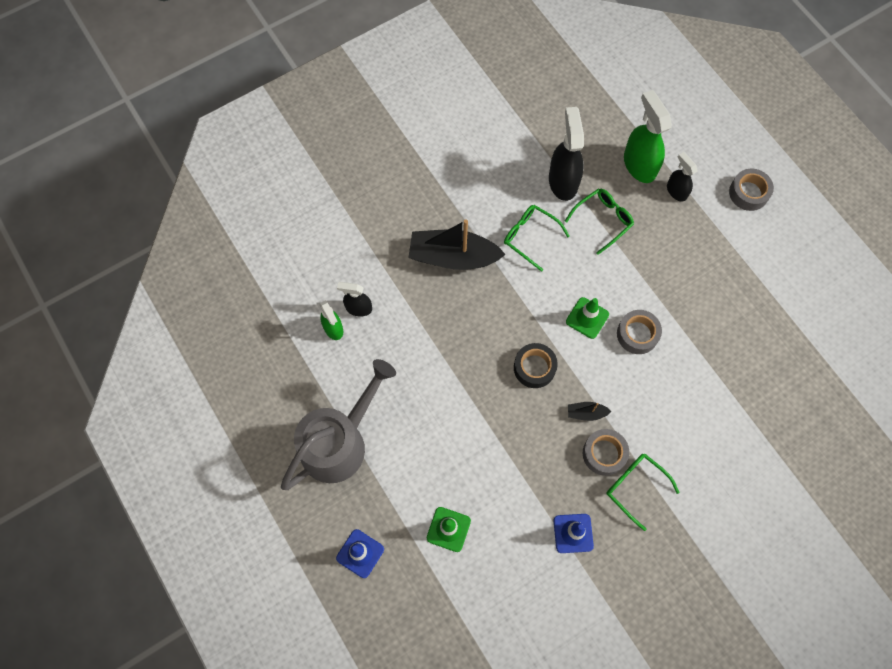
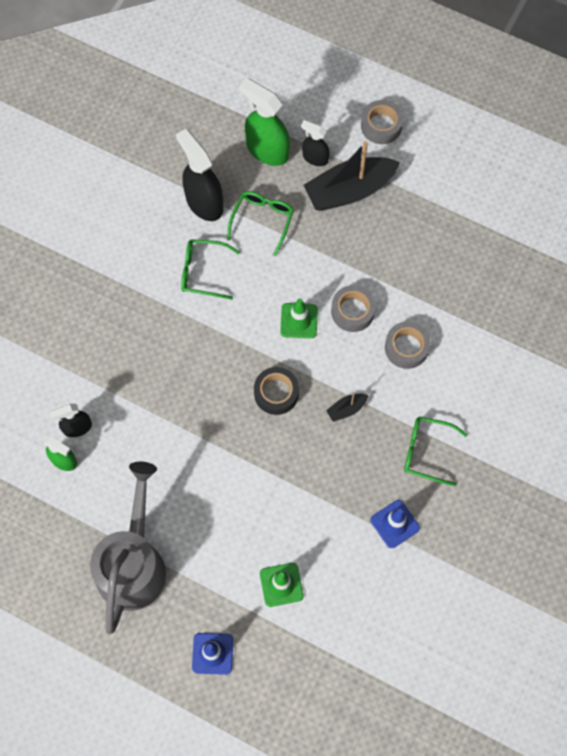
camera: 30 degrees left, 0 degrees up
(453, 257) = (140, 330): black boat -> black boat (349, 191)
(604, 454) = (383, 437): grey tape -> grey tape (406, 348)

